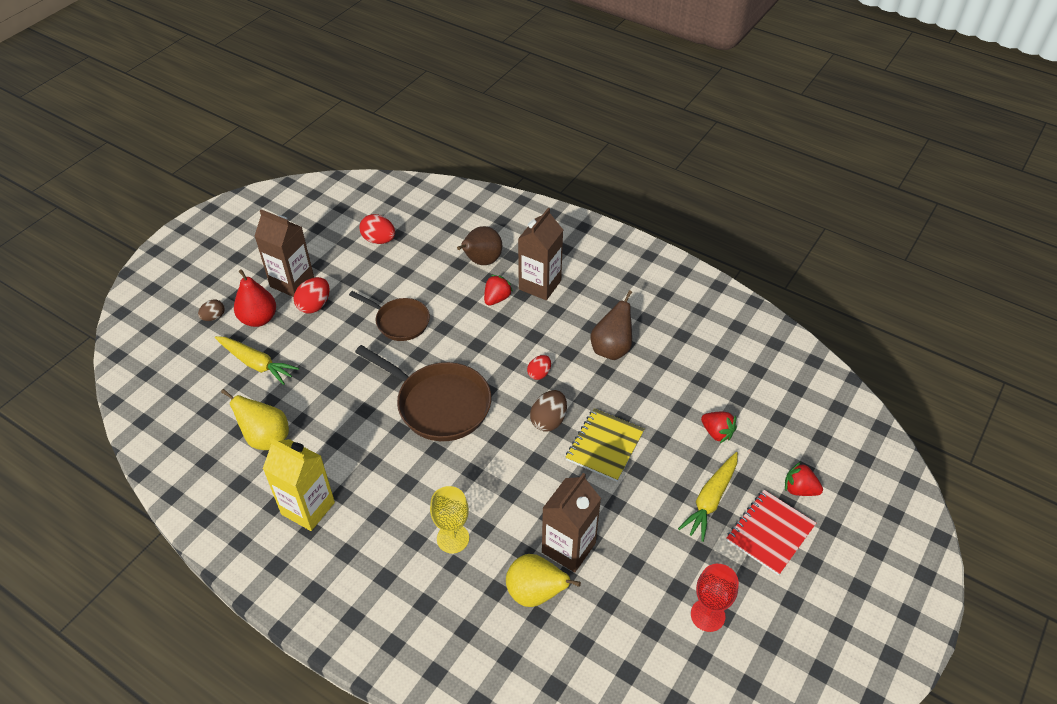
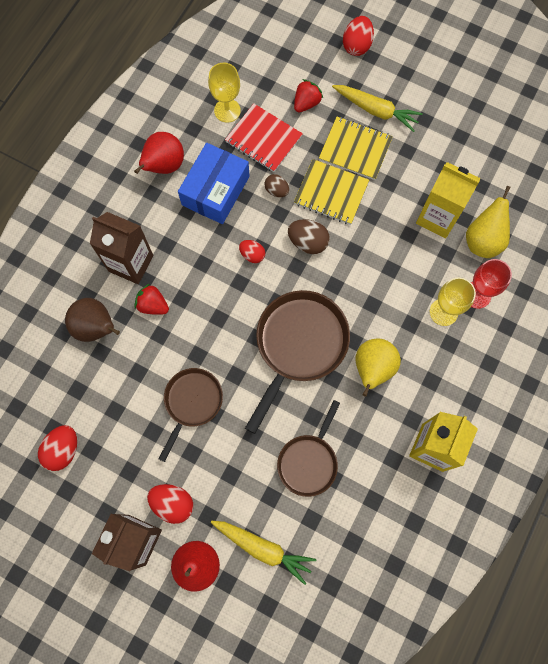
camera: 95 degrees left, 25 degrees up
(214, 317) = (197, 621): brown egg -> brown egg (276, 190)
(256, 364) = (263, 548): yellow carrot -> yellow carrot turned 90 degrees clockwise
(266, 438) = (359, 510): yellow pear -> yellow pear (373, 368)
(323, 403) = (309, 461): none -> brown pan
(568, 548) = (437, 217): brown carton -> yellow carton
(611, 349) = (215, 190): brown pear -> blue box
(640, 311) = (164, 166): none -> red pear
(658, 474) = (355, 149): none -> yellow notebook
(704, 363) = (227, 110): none -> yellow goblet
(707, 615) = (479, 115): red goblet -> red goblet (477, 295)
(770, 533) = (401, 69): red notebook -> red notebook (263, 139)
(799, 489) = (357, 45): red strawberry -> red egg

